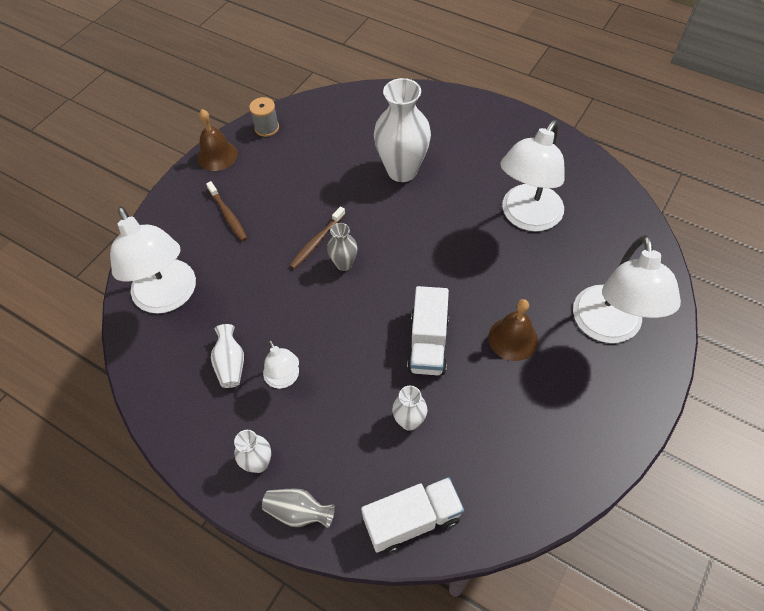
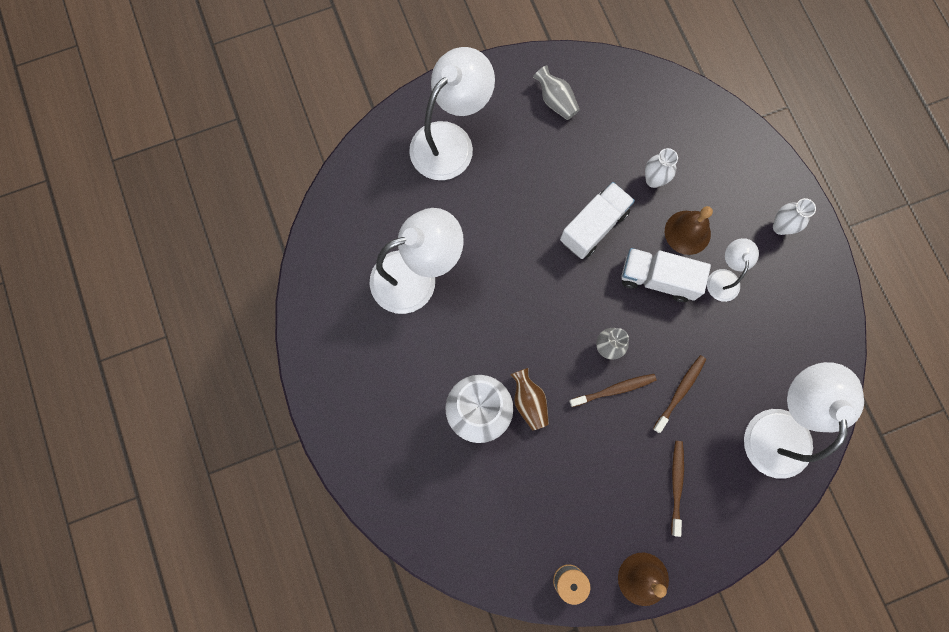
camera: 145 degrees left, 20 degrees up
(231, 364) = (758, 321): white vase -> none
(264, 271) = (680, 392): none -> brown toothbrush
(298, 512) = (772, 175): grey vase -> grey vase (555, 101)
(373, 197) = (529, 401): none -> brown vase
(412, 520) = (700, 118): white truck -> white truck (658, 279)
(513, 338) = (527, 184): brown bell -> brown bell (687, 232)

